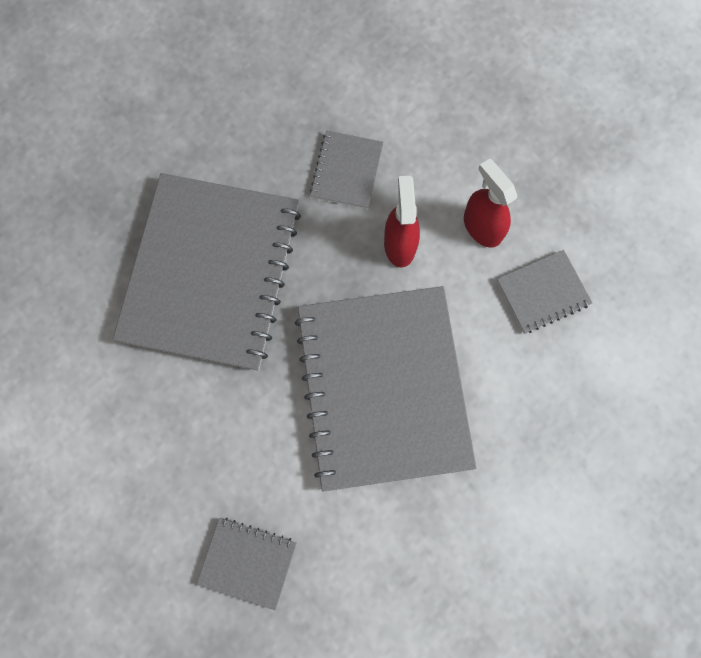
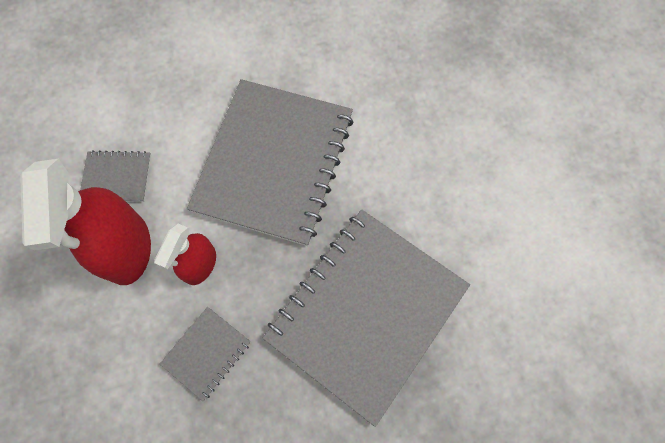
camera: 155 degrees left, 5 degrees down
(247, 562) = (422, 95): grey notebook -> none
(482, 227) = (127, 248): red spray bottle -> red spray bottle, size x1.76

